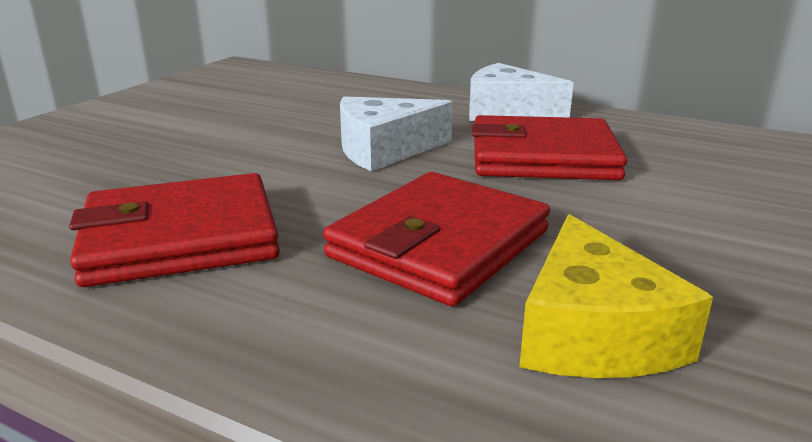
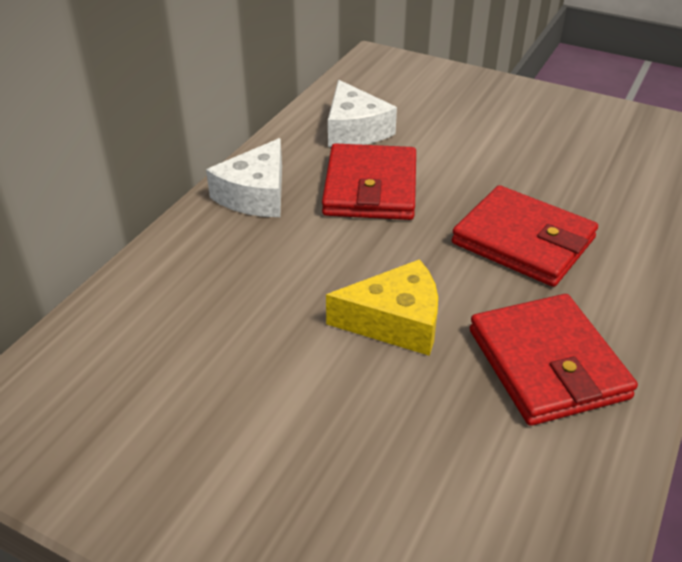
camera: 90 degrees left, 15 degrees up
(384, 149) = (356, 267): white cheese -> white cheese (354, 130)
(592, 333) = (598, 198): yellow cheese -> yellow cheese (395, 321)

